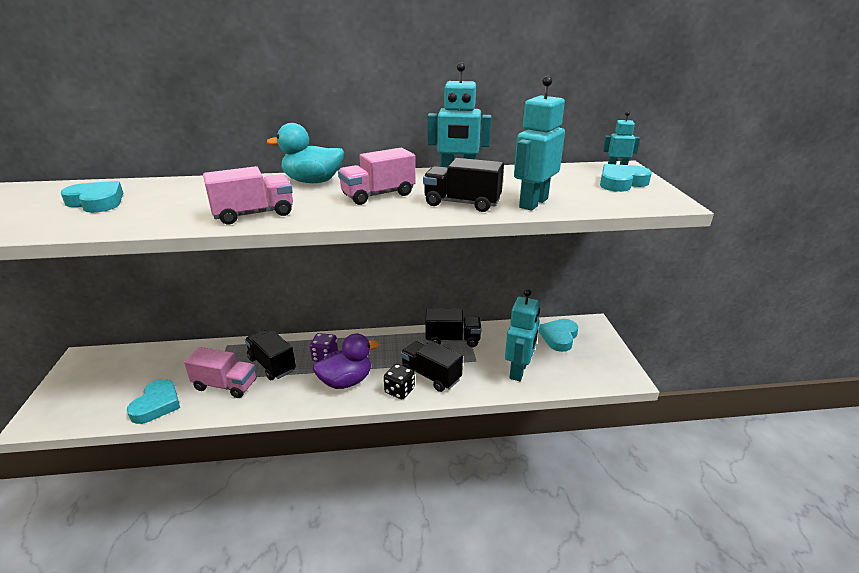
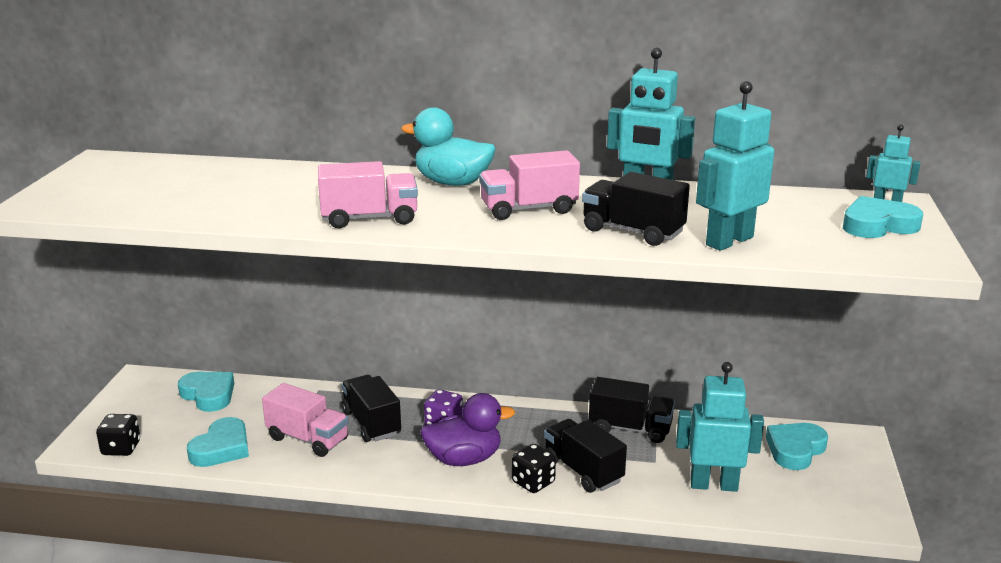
camera: 15 degrees right, 5 degrees down
(70, 419) = (121, 448): none -> black dice
(96, 202) = (196, 185): turquoise heart -> turquoise heart (208, 395)
(518, 371) = (713, 485): turquoise robot -> turquoise robot turned 120 degrees counterclockwise

